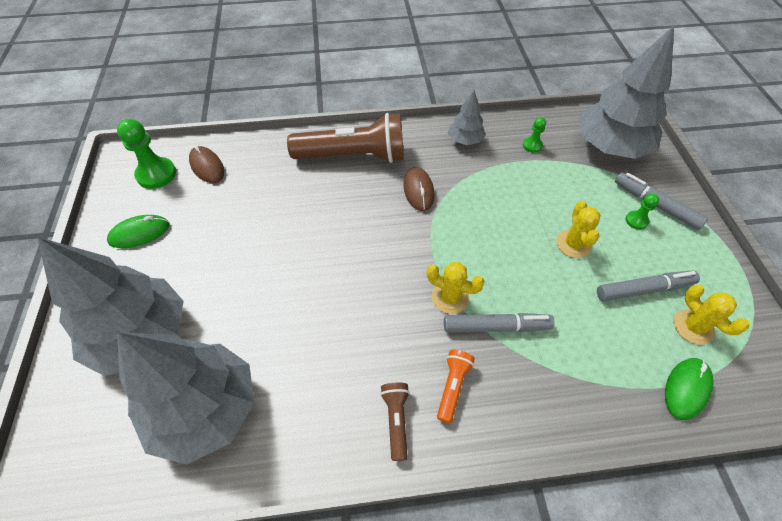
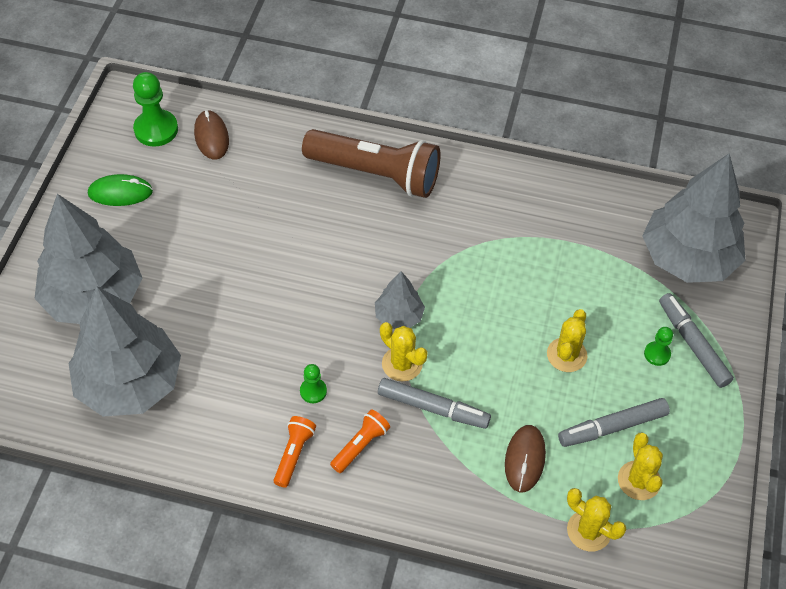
camera: 20 degrees right, 0 degrees up
(396, 420) = (294, 454): brown flashlight -> orange flashlight
(418, 190) = (428, 239): brown mouse -> brown mouse (524, 459)
(465, 140) = (515, 194): grey tree -> grey tree (399, 316)
(532, 145) = (592, 226): green pawn -> green pawn (313, 391)
(644, 289) = (612, 427): grey marker -> grey marker turned 150 degrees clockwise
(686, 389) = (589, 531): green mouse -> yellow cactus

